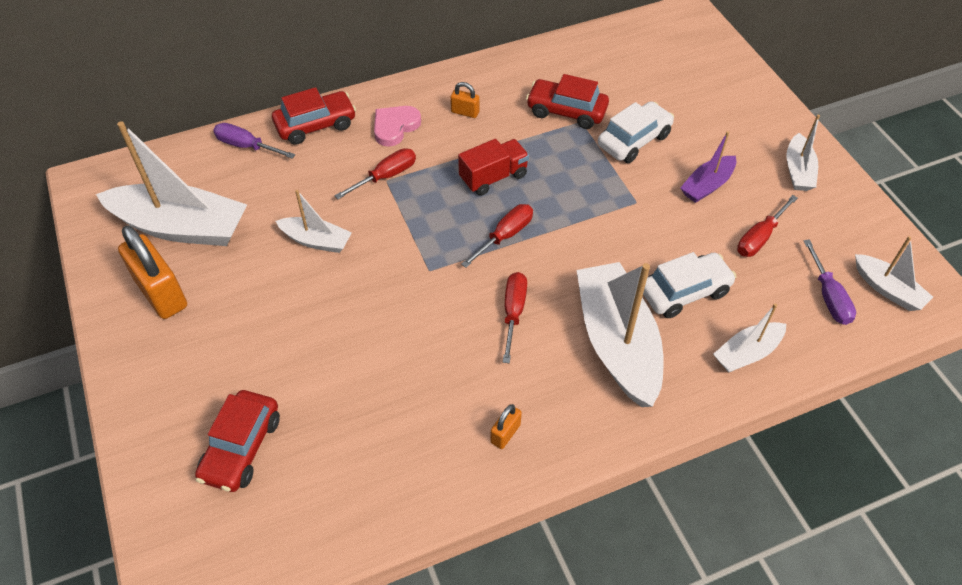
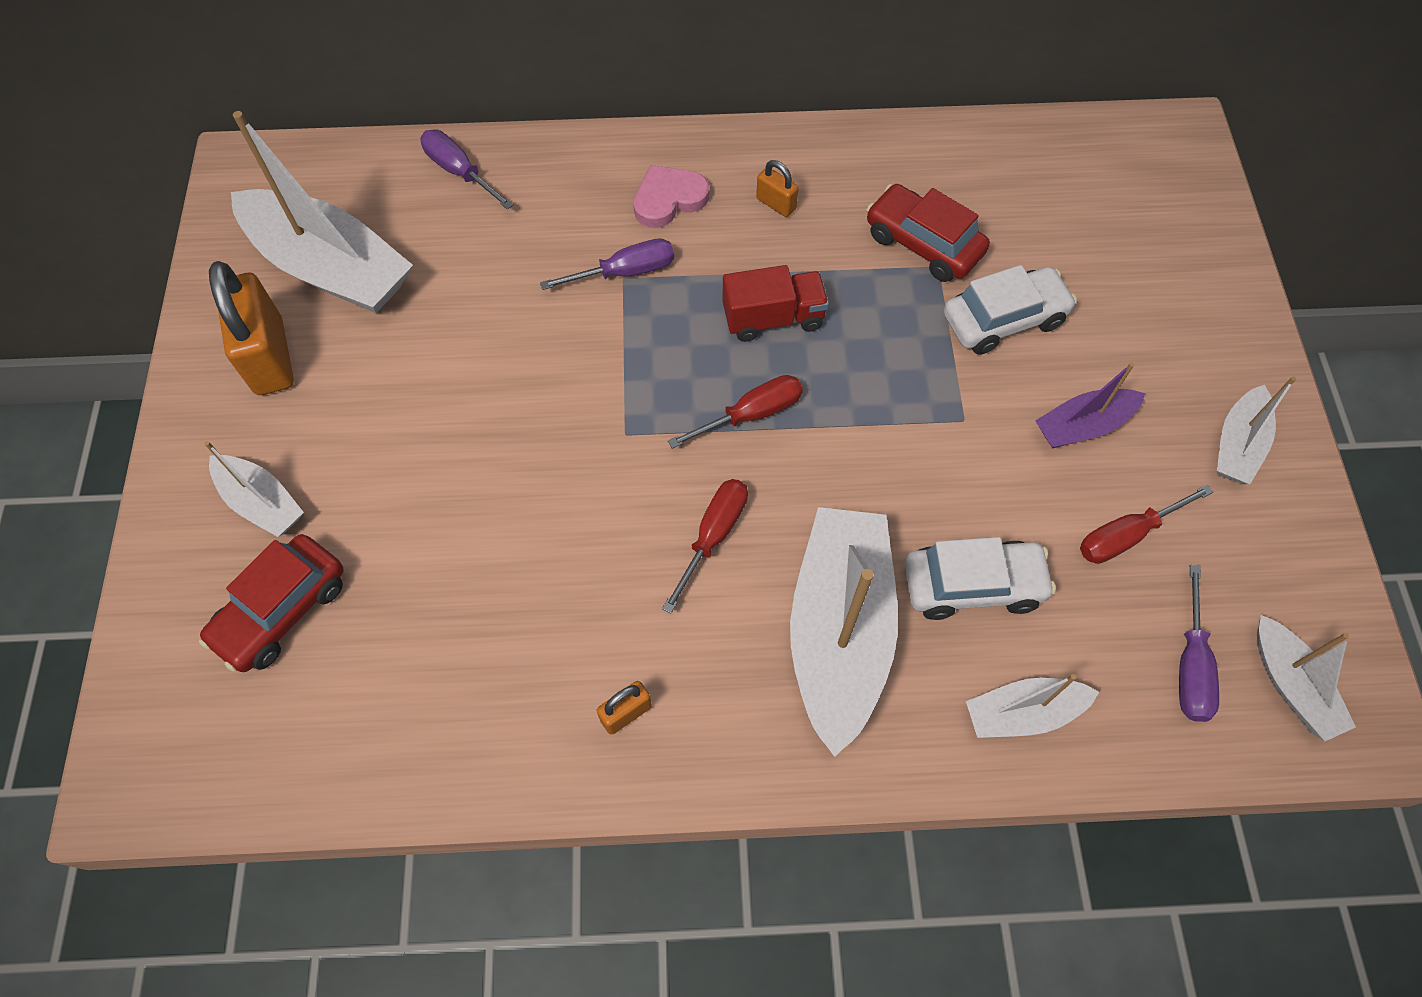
camera: 20 degrees right, 10 degrees up
(316, 125) = (563, 166): red car -> none
(316, 241) = (494, 342): white boat -> white boat (262, 502)
(385, 176) = (624, 272): red screwdriver -> purple screwdriver

